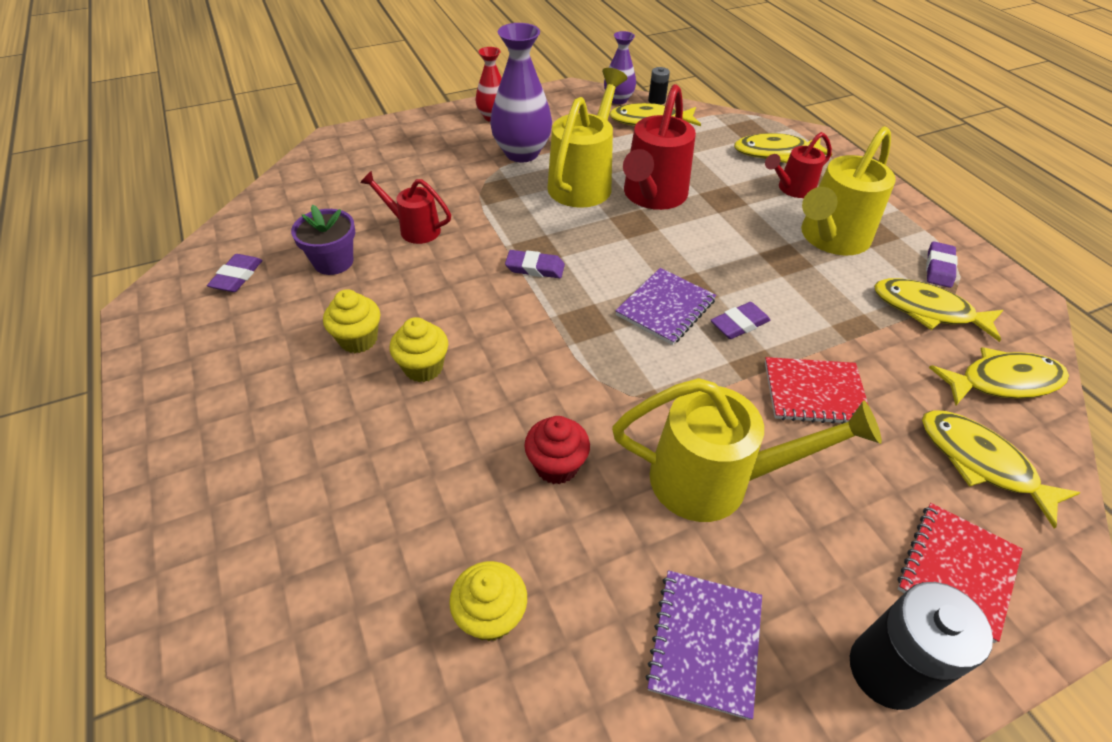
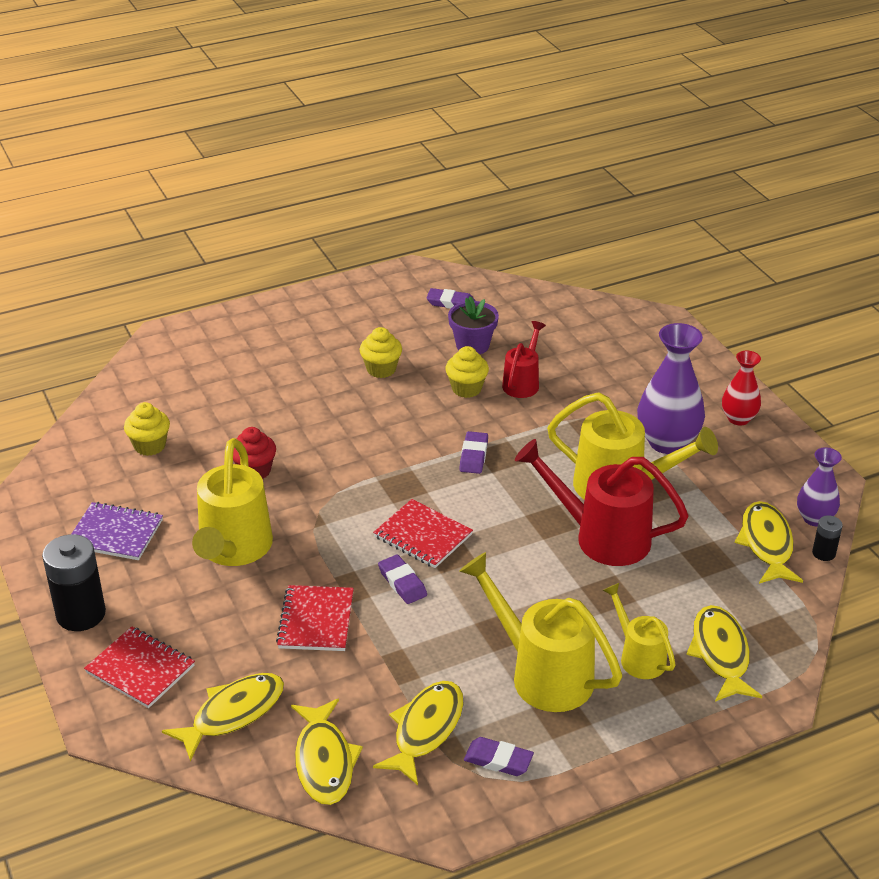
camera: 90 degrees right, 10 degrees down
(423, 367) = (351, 403): yellow cupcake -> yellow cupcake (466, 389)
(665, 308) = (423, 536): purple notebook -> red notebook
(792, 189) = (638, 657): red watering can -> yellow watering can

